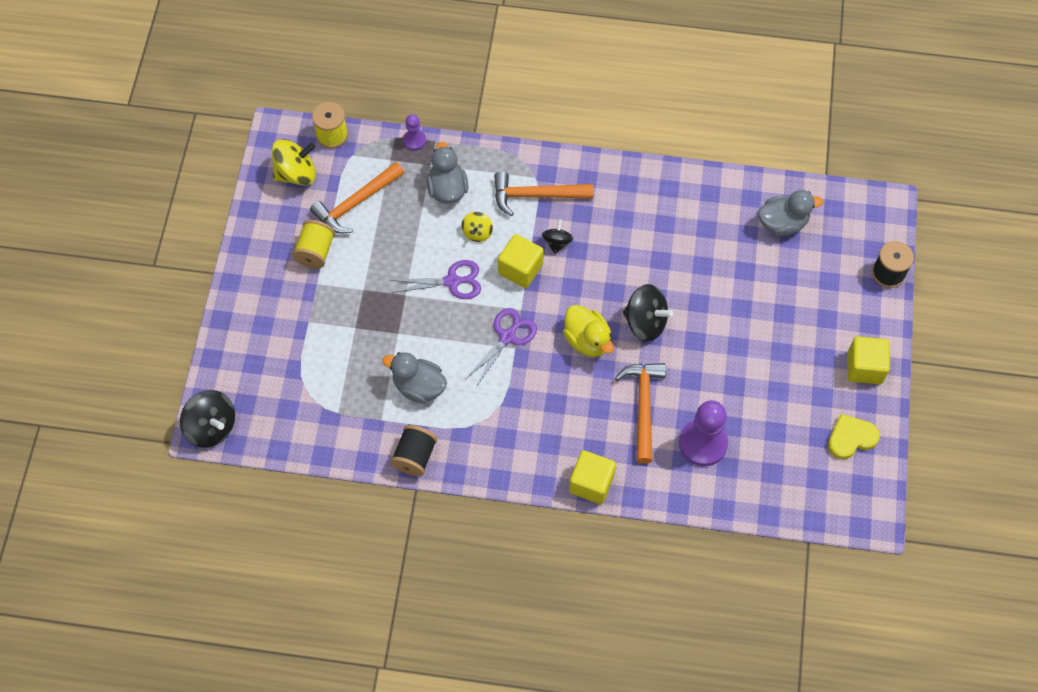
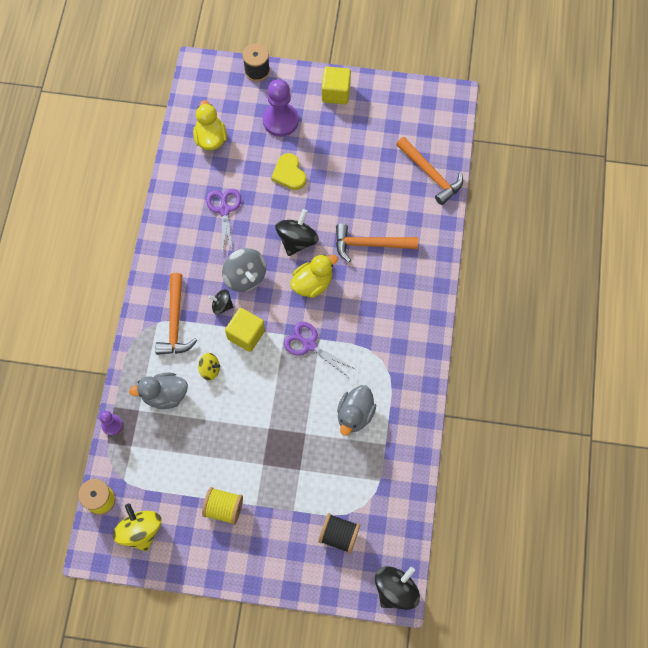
camera: 90 degrees left, 5 degrees up
(356, 203) = (175, 474): orange hammer -> orange hammer (431, 174)
(415, 457) = (417, 416): black spool -> black spool (339, 535)
(452, 281) = (256, 389): purple scissors -> purple scissors (224, 210)
(591, 483) = (435, 283): yellow cube -> none
(594, 266) = (245, 277): none -> grey spinning top
(703, 443) = (399, 204): purple pawn -> purple pawn (280, 121)
(782, 223) = (210, 138): grey duck -> yellow duck
(851, 438) = (392, 106): yellow heart -> yellow heart (289, 173)

